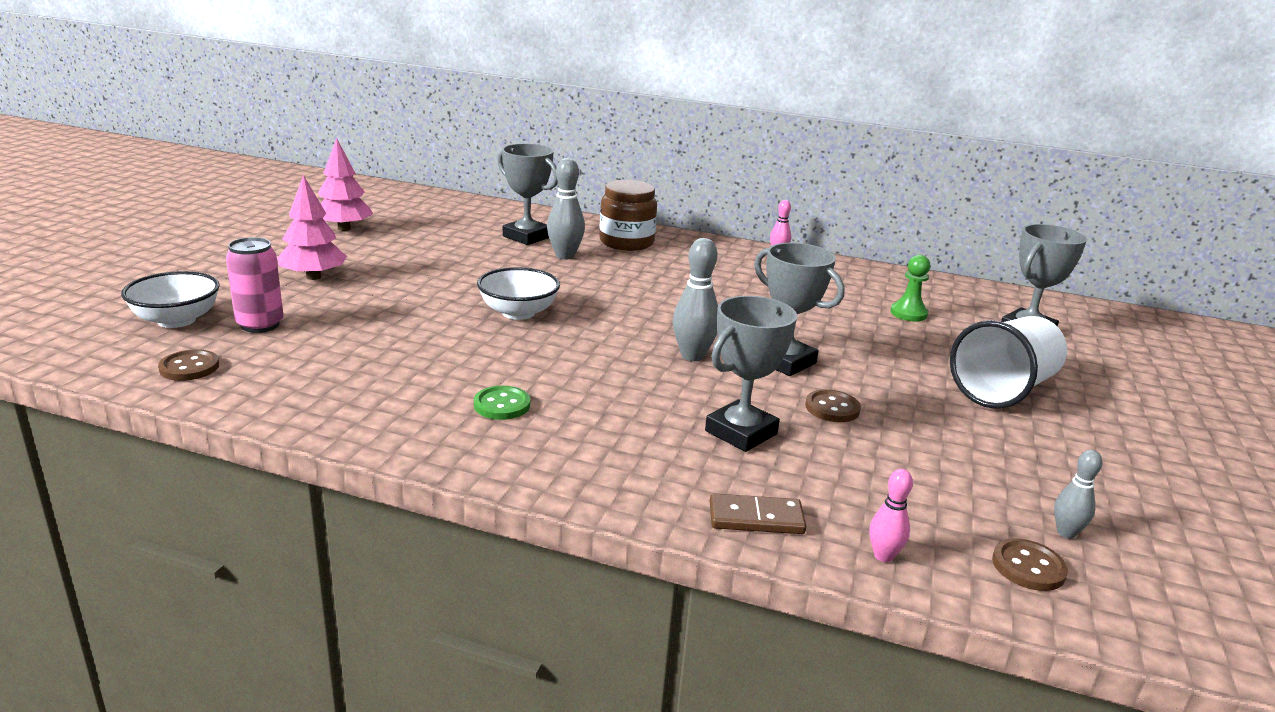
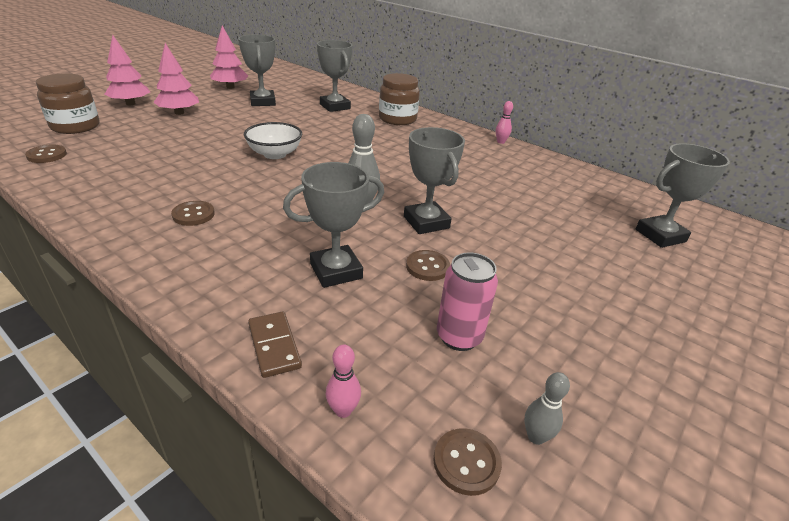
camera: 20 degrees right, 10 degrees up
(176, 320) = (75, 126): white bowl -> brown jar
(219, 274) = (130, 103): none -> pink tree
(260, 325) = (115, 136): pink can -> pink can (459, 337)
(418, 244) = (263, 102): none -> grey trophy
(502, 405) = (193, 215): green button -> brown button
(565, 256) = (346, 122): grey bowling pin -> none
(756, 518) = (274, 346): brown domino -> brown domino turned 45 degrees clockwise
(908, 313) = (564, 203): green pawn -> none
(1003, 389) = (593, 282): white cup -> none

